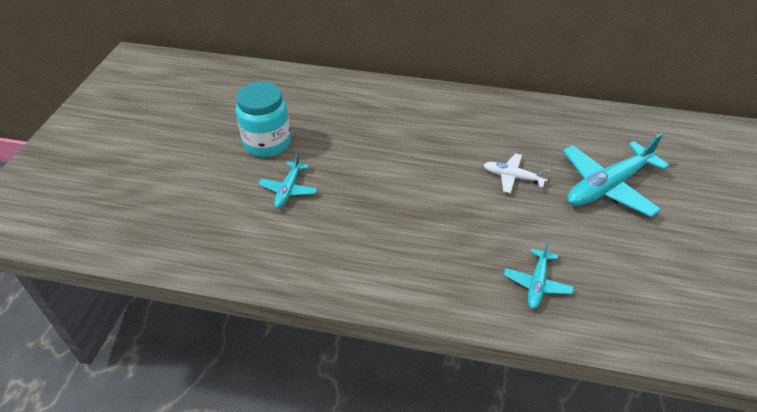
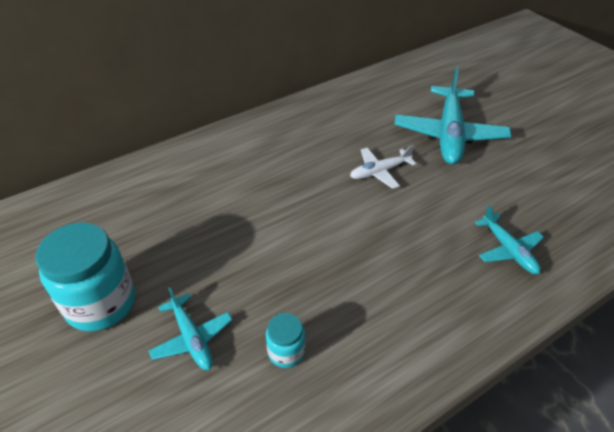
camera: 45 degrees left, 0 degrees up
(324, 231) = (286, 352): none -> turquoise jar

